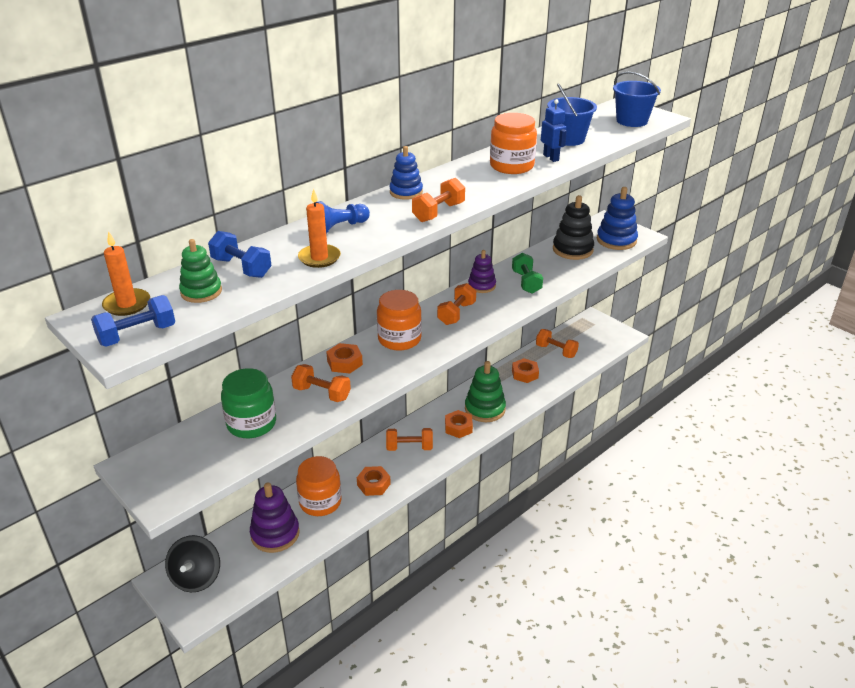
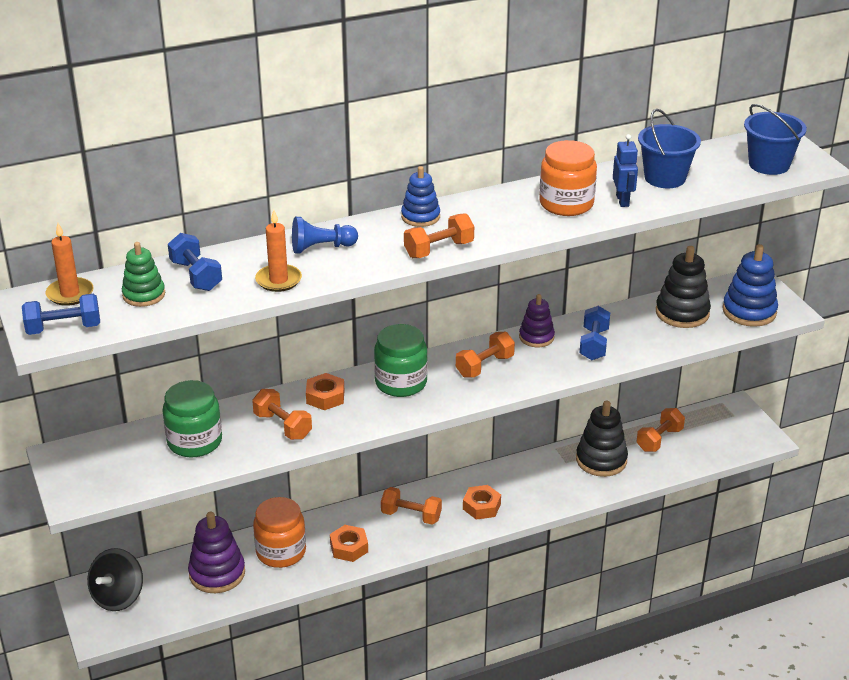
camera: 20 degrees right, 0 degrees up
(399, 339) = (401, 383): orange jar -> green jar
(485, 409) = (526, 492): green stacking toy -> none
(525, 374) = (601, 460): orange nut -> black stacking toy
(526, 282) = (594, 344): green dumbbell -> blue dumbbell
(556, 351) = (659, 440): orange dumbbell -> orange dumbbell turned 75 degrees clockwise

